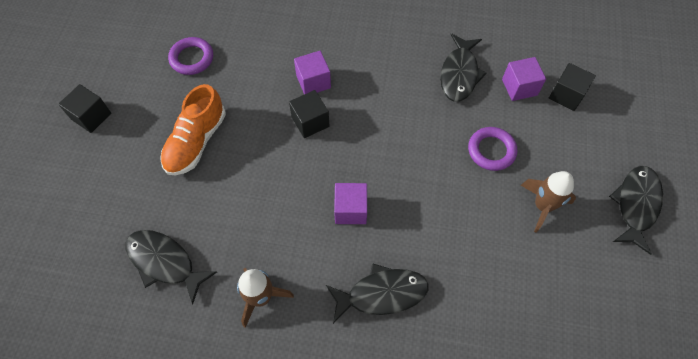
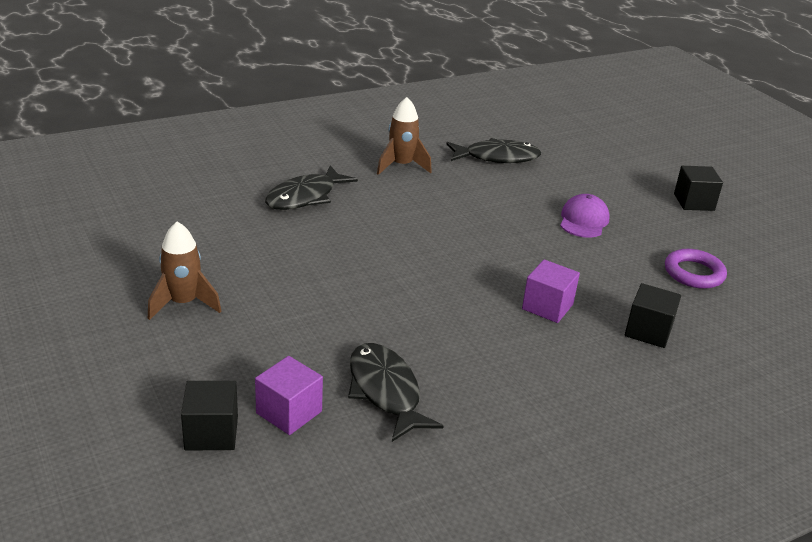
camera: 140 degrees right, 30 degrees down
(196, 141) = (583, 220): orange shoe -> purple cap
(310, 122) = (504, 273): black cube -> black cube (648, 331)
(350, 210) = (386, 231): purple cube -> none
(491, 150) = (278, 328): purple ring -> none
(635, 205) = (60, 346): black fish -> none

